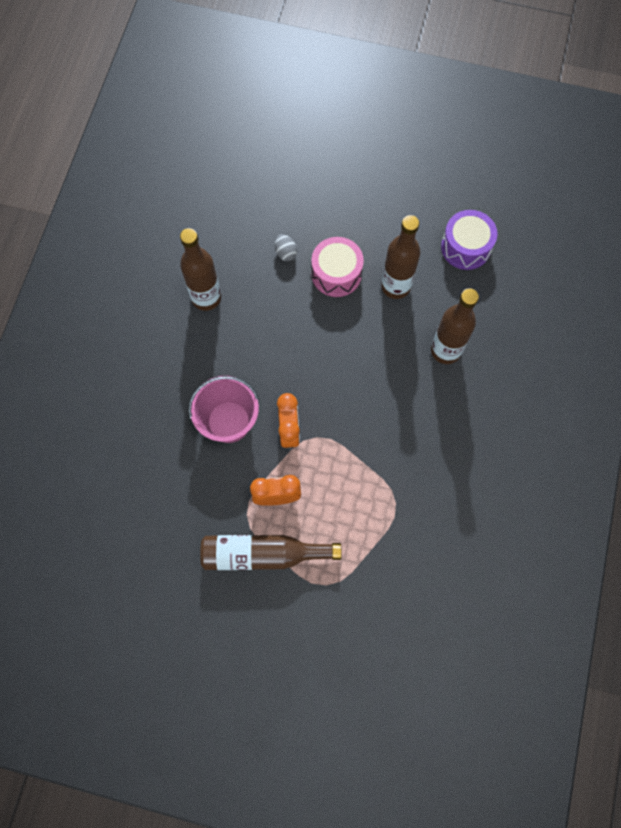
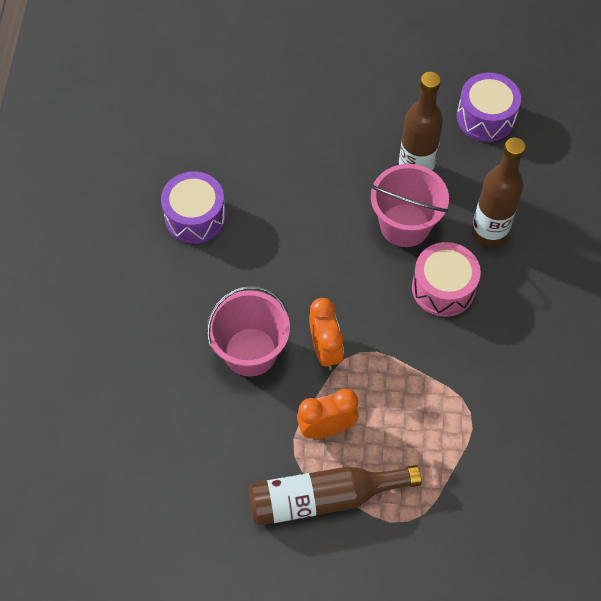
camera: 10 degrees left, 10 degrees down
(206, 298) = (195, 217): brown bottle -> purple drum
(285, 253) = (279, 154): grey egg -> none
(336, 274) = (343, 168): pink drum -> pink drum (443, 288)
(377, 333) = (405, 225): none -> pink bucket

